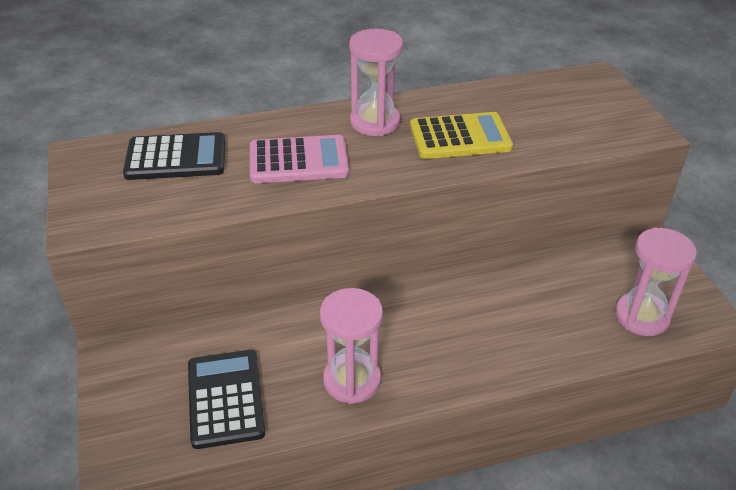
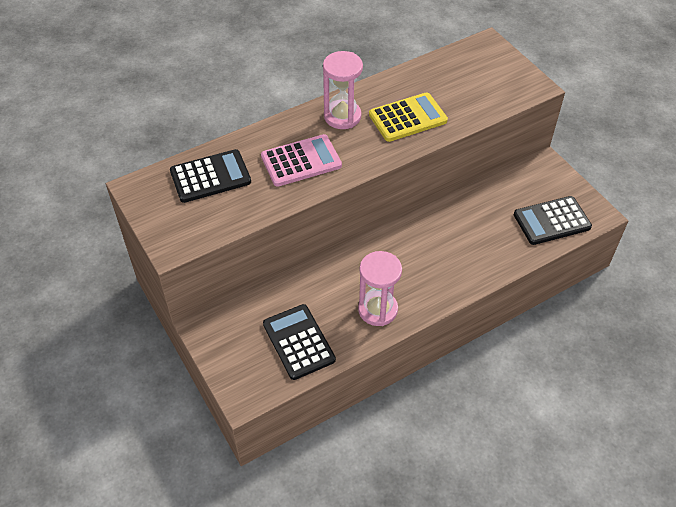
camera: 15 degrees left, 10 degrees up
(642, 316) = (552, 221): pink hourglass -> black calculator

